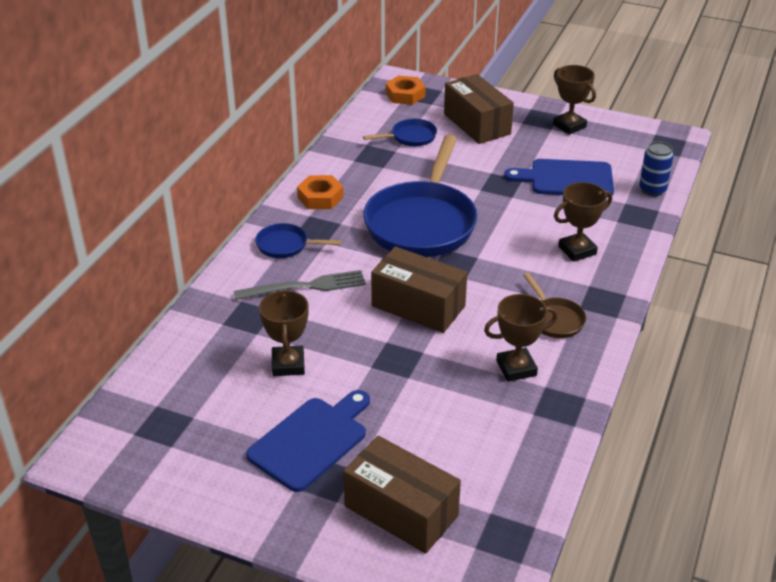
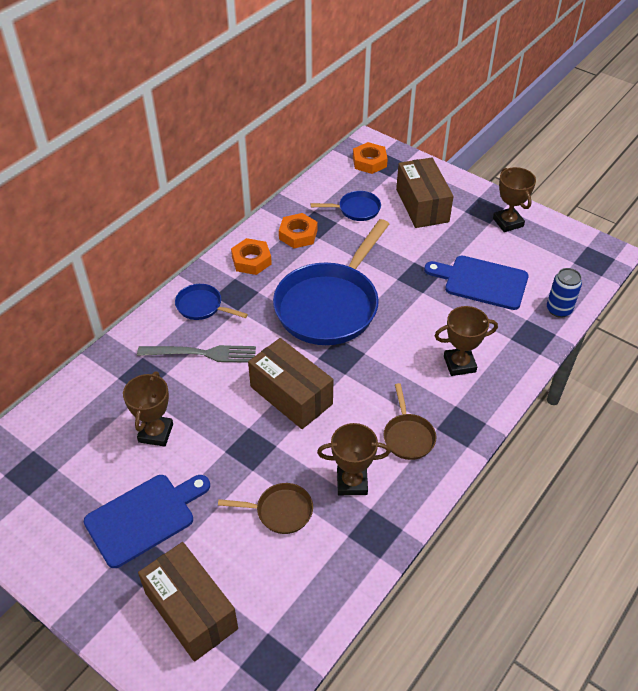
camera: 15 degrees right, 10 degrees up
(359, 167) = (298, 234): none -> orange nut
(454, 407) = (280, 511): none -> brown pan

